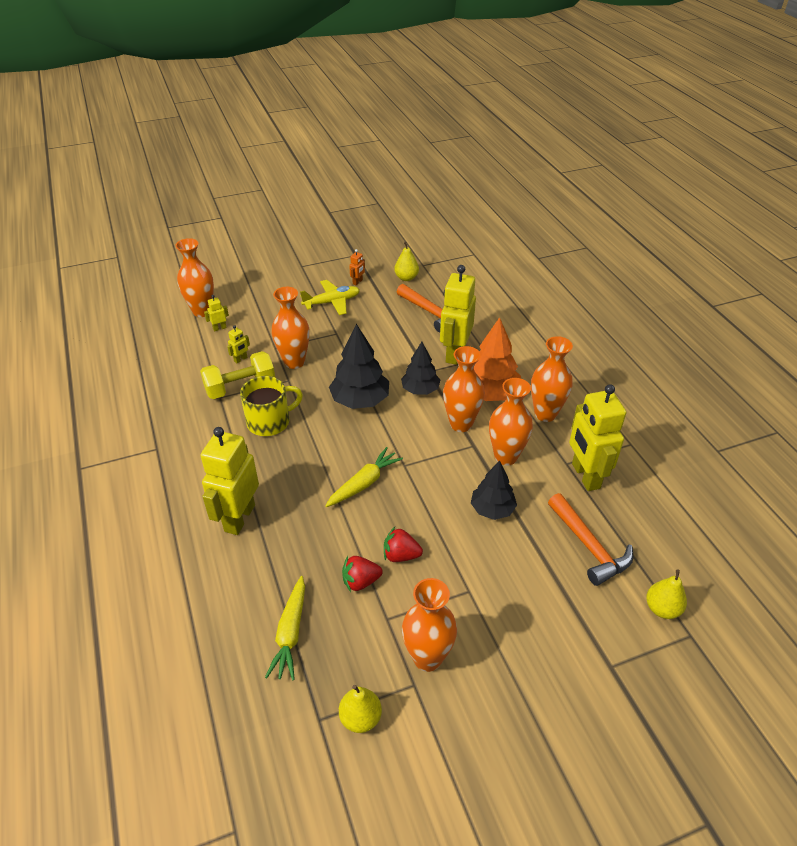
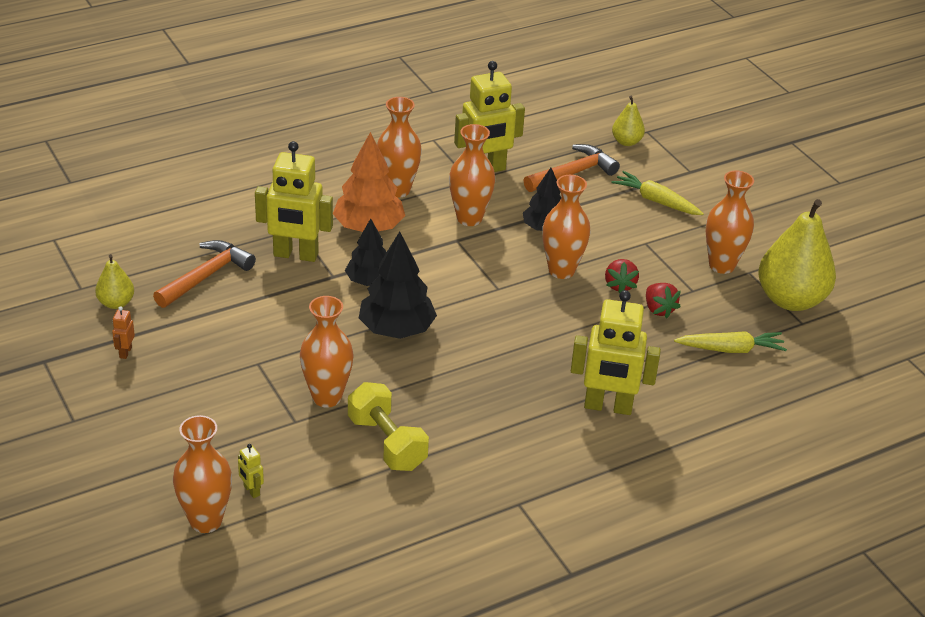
camera: 100 degrees left, 5 degrees down
(241, 359) = (326, 453): yellow robot -> none
(270, 422) = (449, 404): yellow mug -> none
(332, 302) = (180, 374): yellow plane -> none
(357, 282) = (125, 352): orange robot -> orange robot turned 105 degrees counterclockwise
(360, 718) = (790, 300): yellow pear -> yellow pear, size x2.06
(364, 483) = (532, 316): yellow carrot -> yellow carrot (656, 201)
(461, 424) = (425, 249): orange vase -> orange vase (561, 270)

